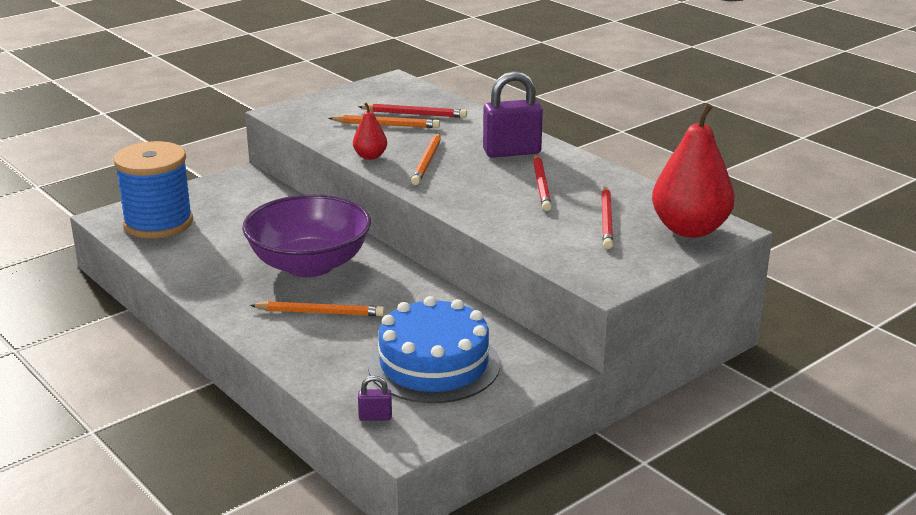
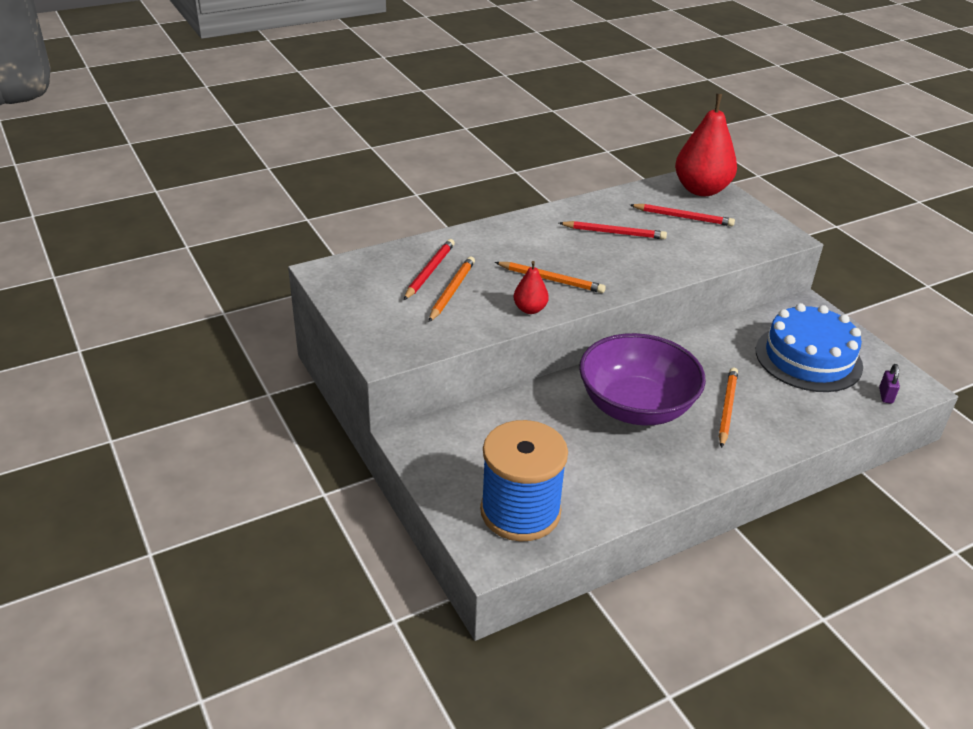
camera: 80 degrees left, 10 degrees up
(512, 152) = (541, 235): purple padlock -> none

